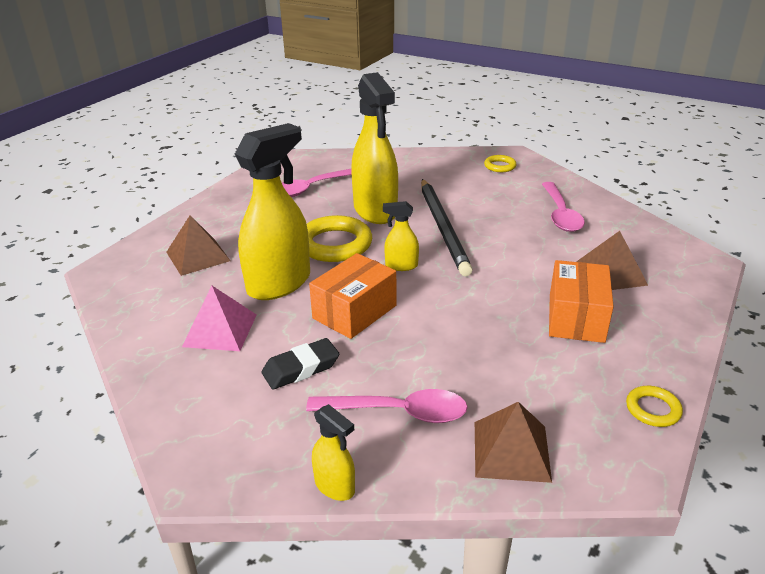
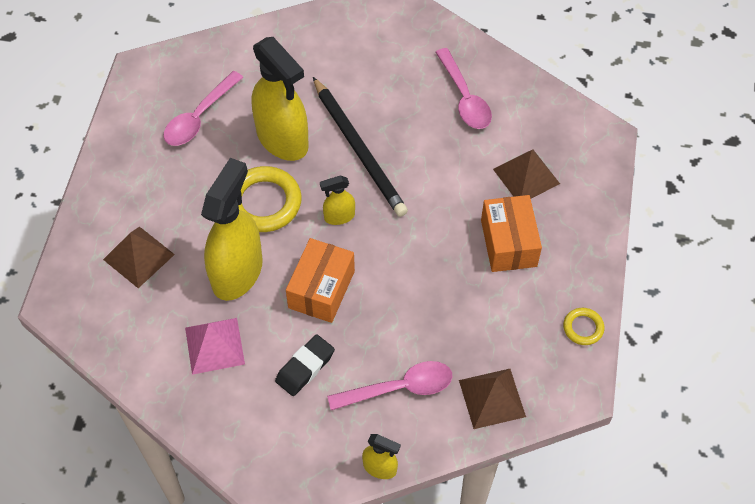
camera: 20 degrees left, 25 degrees up
(500, 166) = (383, 26): yellow ring -> none

